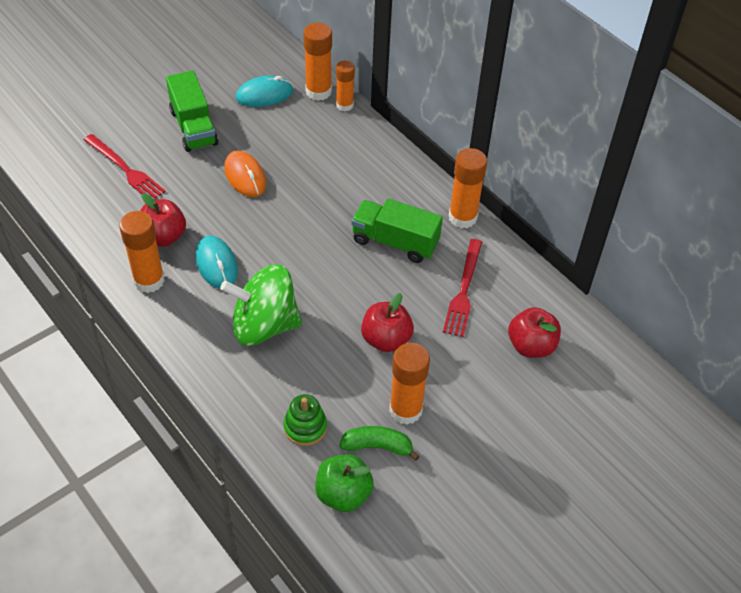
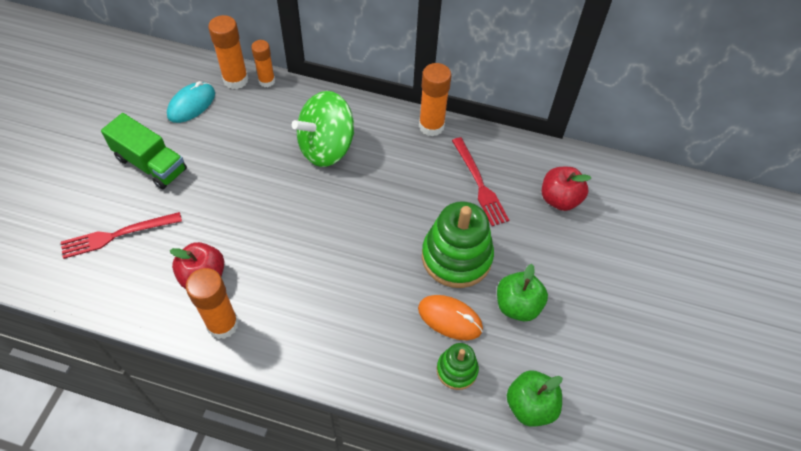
camera: 35 degrees left, 5 degrees up
(125, 169) = (117, 235): red fork -> red fork turned 150 degrees clockwise
(216, 264) = (270, 275): turquoise mouse -> none
(245, 176) = (232, 184): orange mouse -> orange mouse (450, 319)
(264, 325) = (354, 304): green spinning top -> green spinning top (326, 148)
(377, 446) = (522, 349): green banana -> none
(386, 339) = (456, 257): red apple -> green stacking toy
(395, 242) = (398, 173): green truck -> none
(405, 410) = (517, 305): orange glue stick -> green apple

